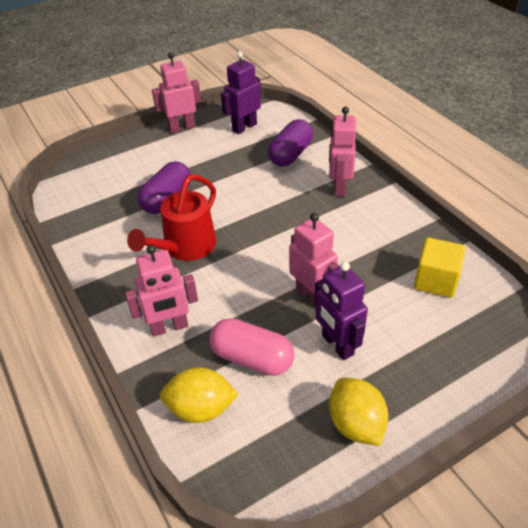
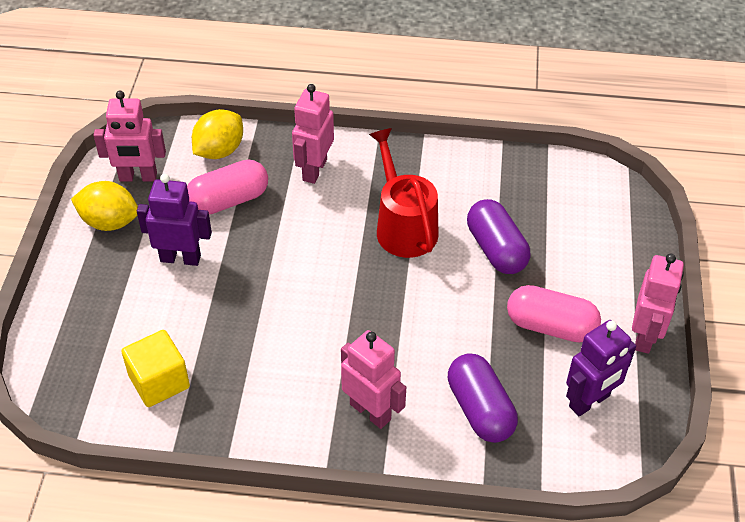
camera: 125 degrees right, 5 degrees up
(208, 156) = (550, 326): none -> pink capsule
(244, 127) = (589, 401): purple robot -> purple robot turned 60 degrees clockwise
(312, 296) = (246, 277): pink robot -> pink robot (138, 177)

